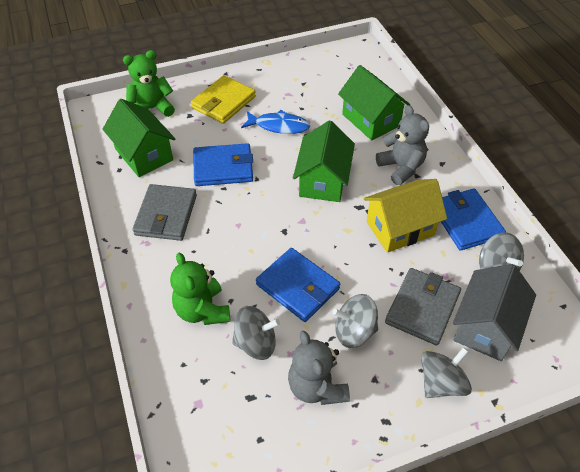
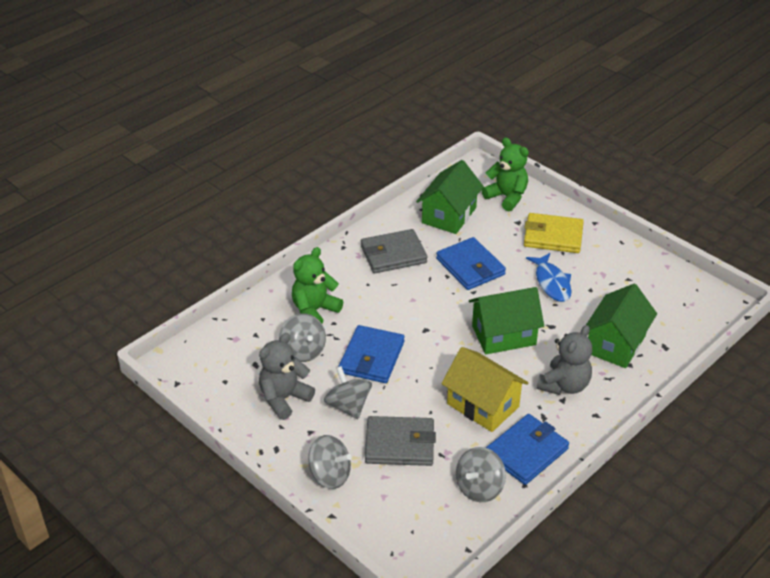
camera: 65 degrees right, 10 degrees down
(485, 326) = (406, 493): grey house -> none

